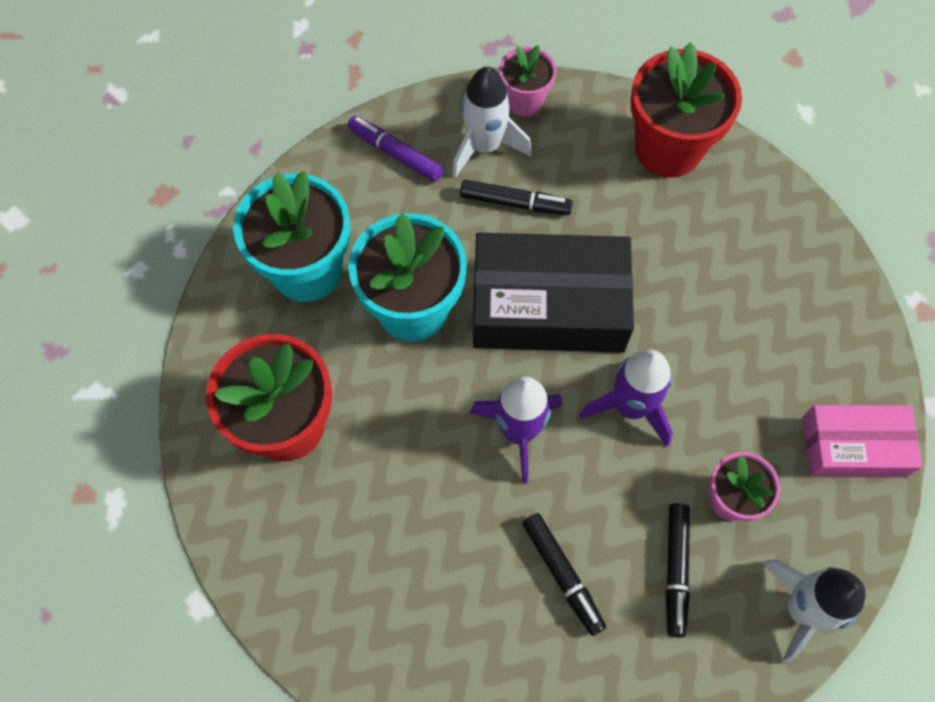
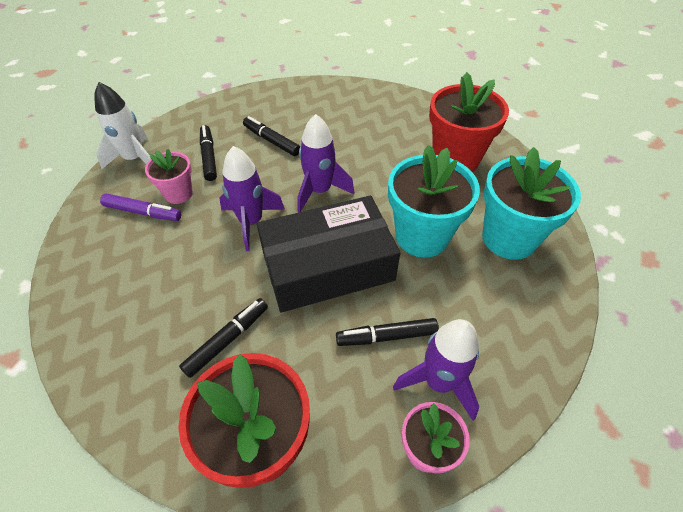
camera: 160 degrees right, 15 degrees down
(395, 153) = (510, 347): purple marker -> purple marker (143, 212)
(485, 146) = (439, 382): white rocket -> purple rocket
(685, 252) = (227, 340): none -> black marker
(853, 447) = (92, 241): pink box -> none

